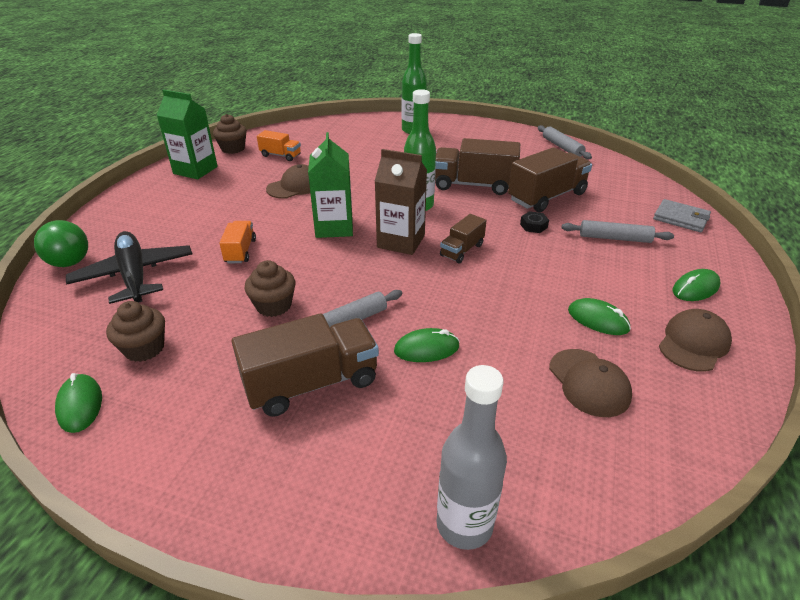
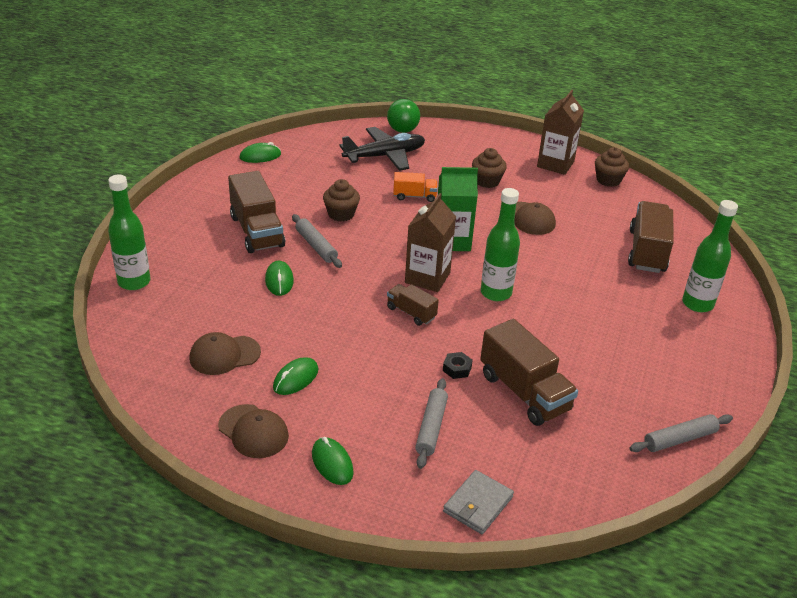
camera: 90 degrees right, 0 degrees up
(144, 348) = (304, 169): brown cupcake -> brown cupcake (487, 181)
(195, 170) = (555, 164): green carton -> brown carton
(280, 155) = (598, 208): orange truck -> none
(464, 524) = (134, 282): grey bottle -> green bottle
(474, 185) = (548, 337): brown truck -> brown truck (647, 251)

